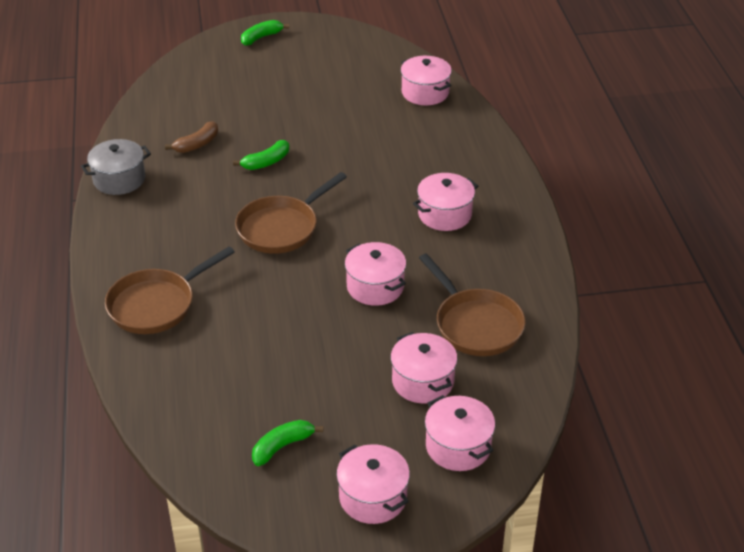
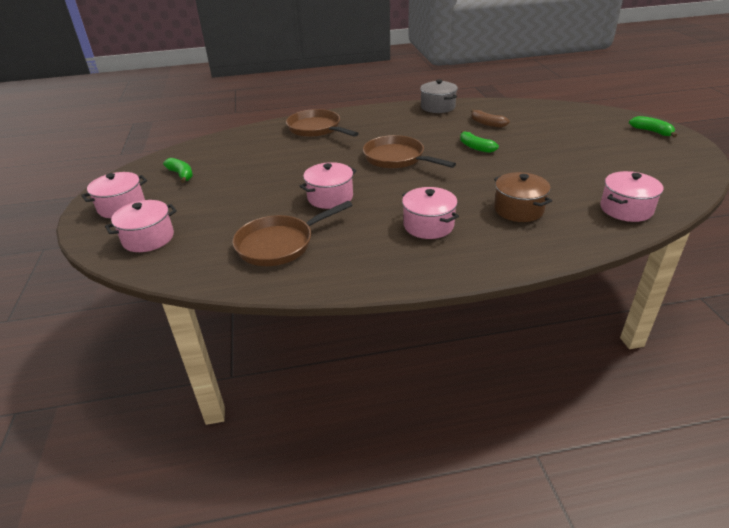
camera: 90 degrees right, 5 degrees down
(419, 153) = (518, 209): none -> brown pot
(422, 381) = (221, 221): pink pot -> none

